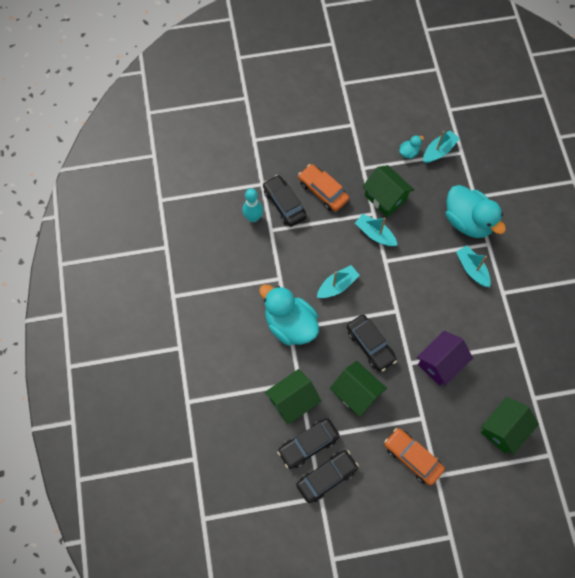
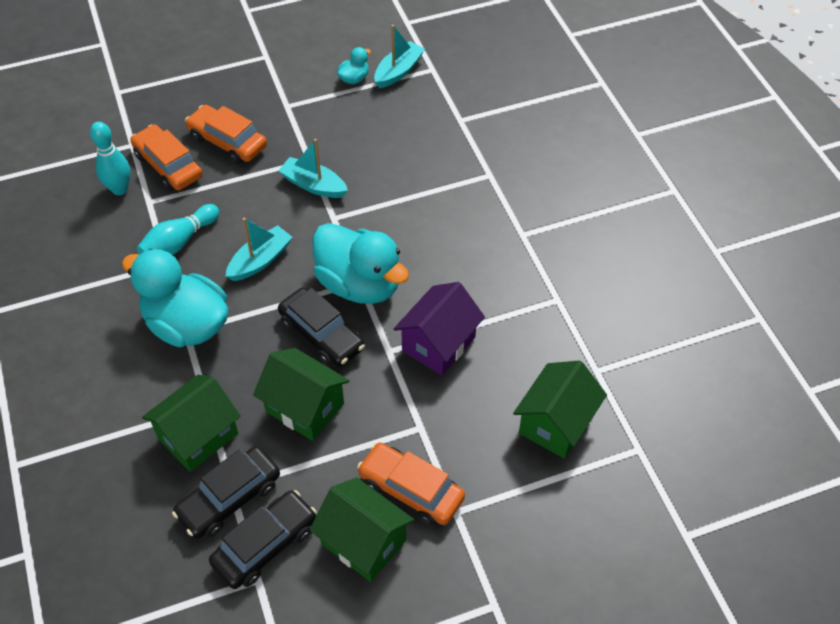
camera: 10 degrees left, 15 degrees down
(284, 204) = (168, 165): black car -> orange car
(288, 264) = (179, 242): none -> turquoise bowling pin
(385, 198) = (325, 137): green house -> green house (363, 542)
(468, 221) = (454, 150): turquoise duck -> turquoise duck (359, 284)
(472, 269) = (469, 210): turquoise boat -> none

